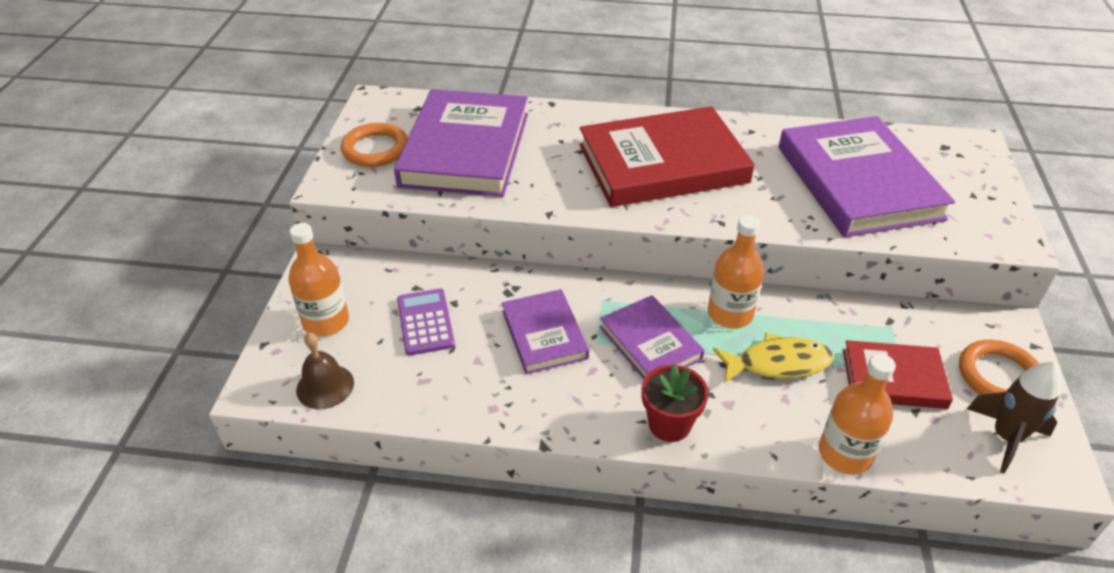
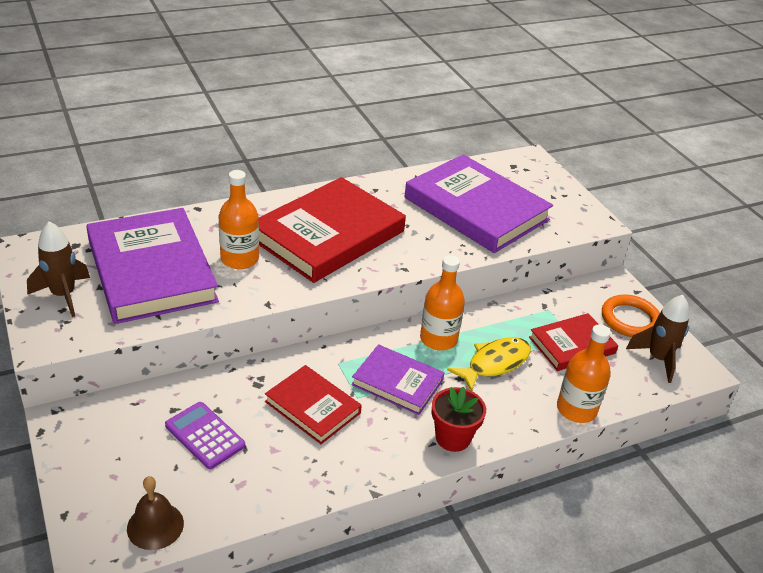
camera: 35 degrees left, 5 degrees down
(326, 321) = (111, 470): orange bottle -> orange bottle (239, 259)
(375, 149) = (63, 295): orange ring -> brown rocket
(544, 334) = (312, 407): purple book -> red book

